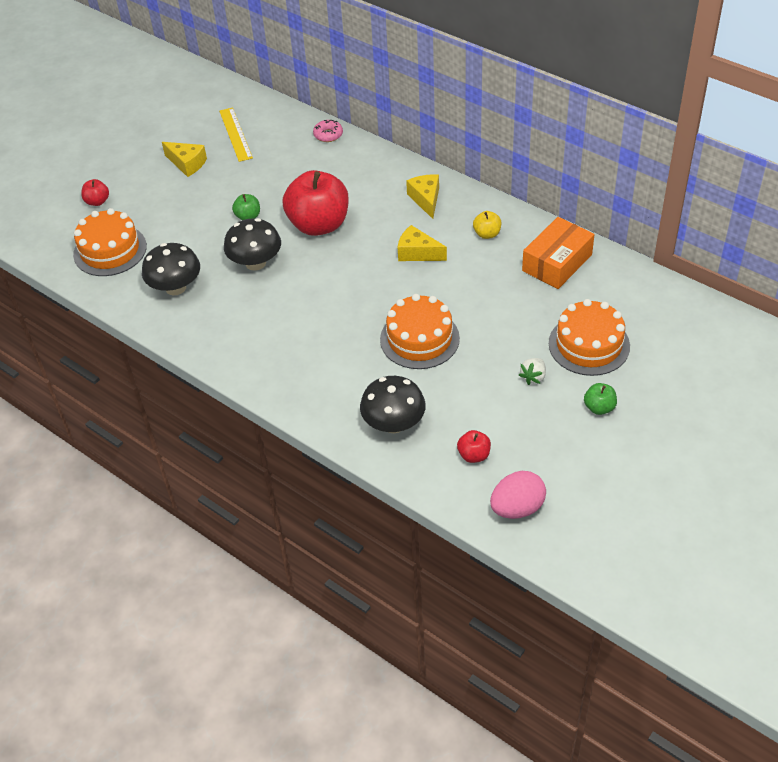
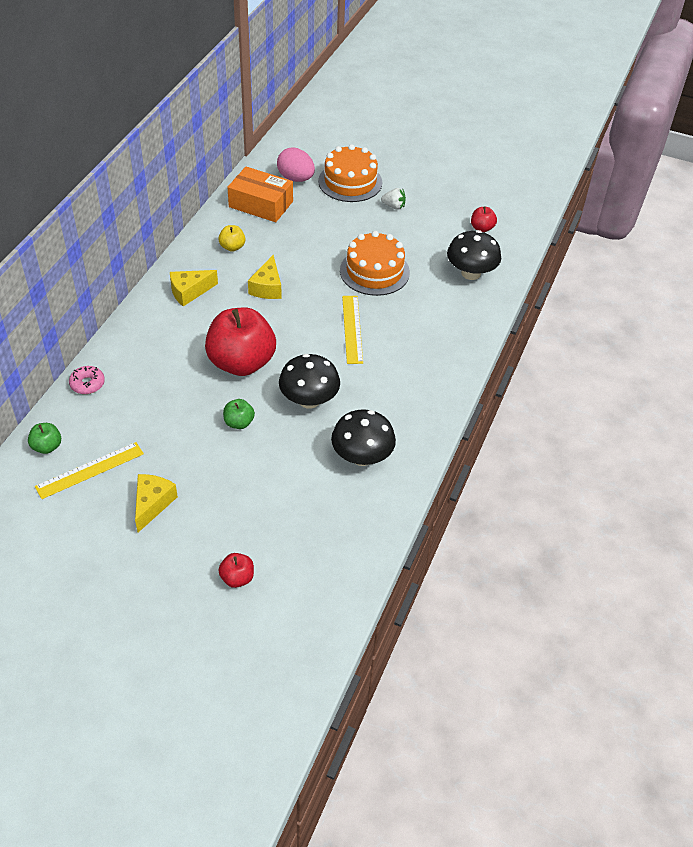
camera: 110 degrees left, 0 degrees up
(110, 250) = (320, 535): orange cake -> none
(337, 306) = (352, 329): none -> yellow ruler
(517, 508) = (518, 203): pink egg -> pink egg (296, 178)
(599, 407) = (411, 173): green apple -> green apple (47, 447)

